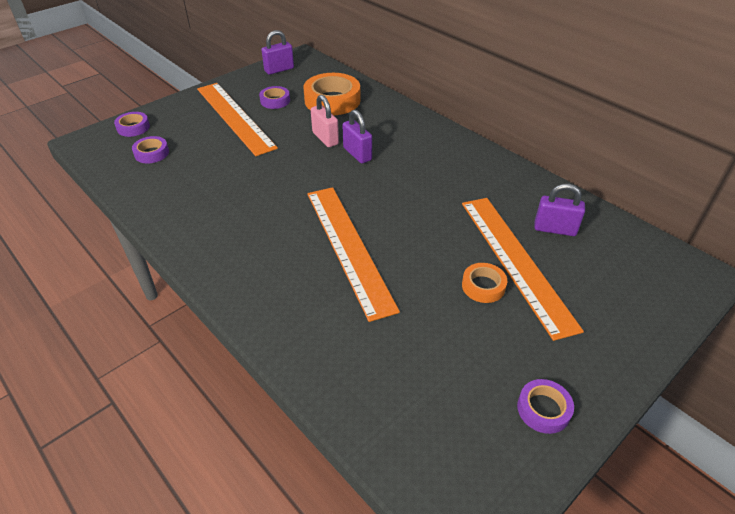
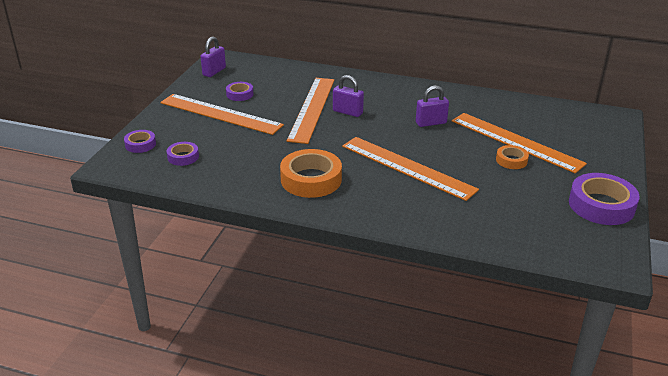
camera: 30 degrees left, 10 degrees down
(325, 138) = (312, 109): pink padlock -> orange ruler
(332, 100) = (286, 82): orange tape -> orange tape (311, 179)
(543, 409) = (601, 205): purple tape -> purple tape, size x1.89
(555, 229) = (520, 118): purple padlock -> purple padlock (431, 123)

